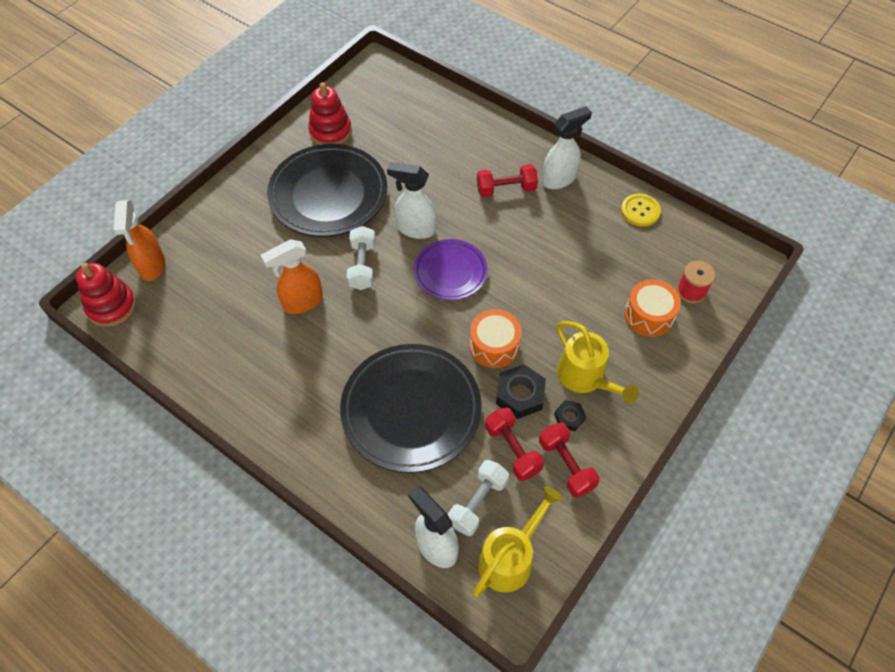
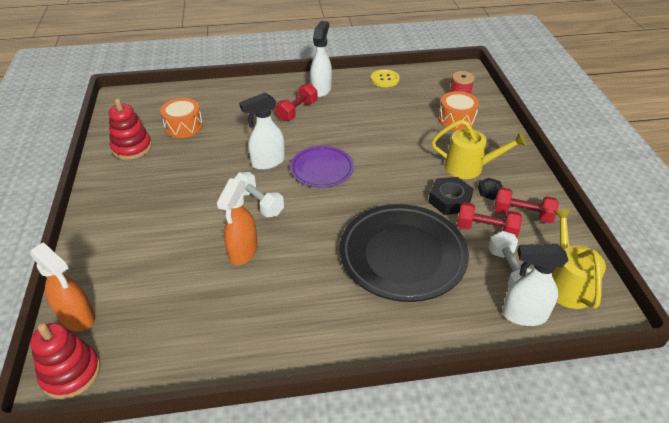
camera: 45 degrees left, 15 degrees down
(328, 195) = (178, 181): black plate -> none
(494, 346) = (400, 187): orange drum -> orange drum (183, 126)

